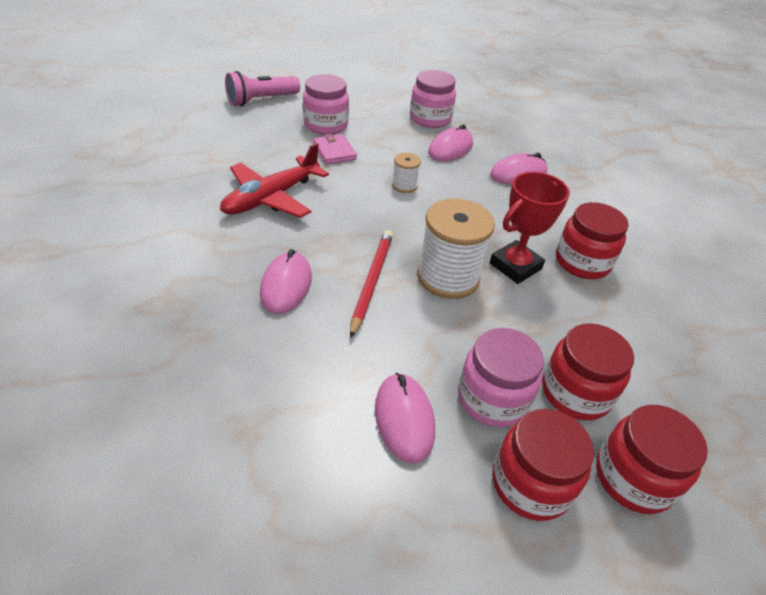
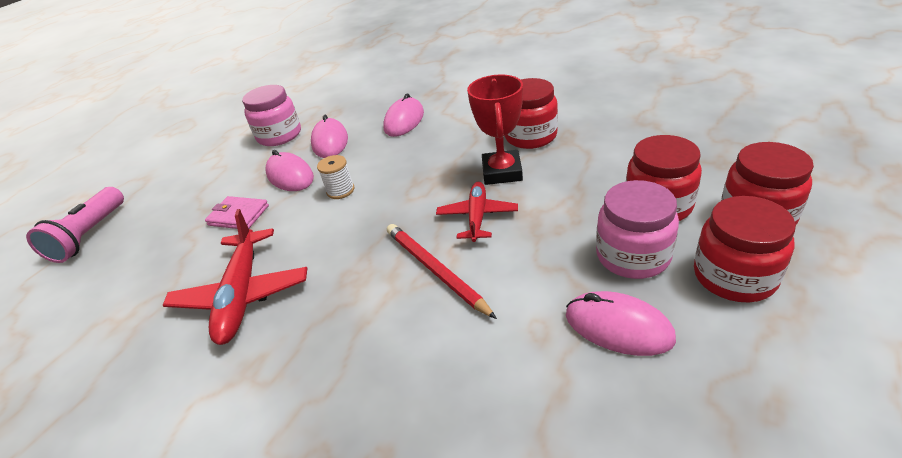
camera: 40 degrees left, 5 degrees down
(286, 285) = (378, 340): pink mouse -> pink mouse (290, 176)
(326, 125) = (195, 204): pink jar -> none
(448, 277) = (477, 217): white spool -> red plane

